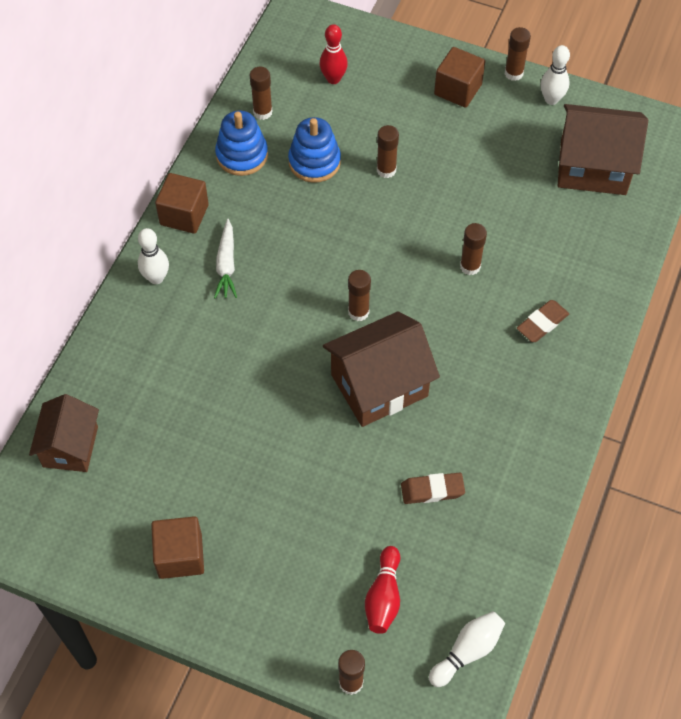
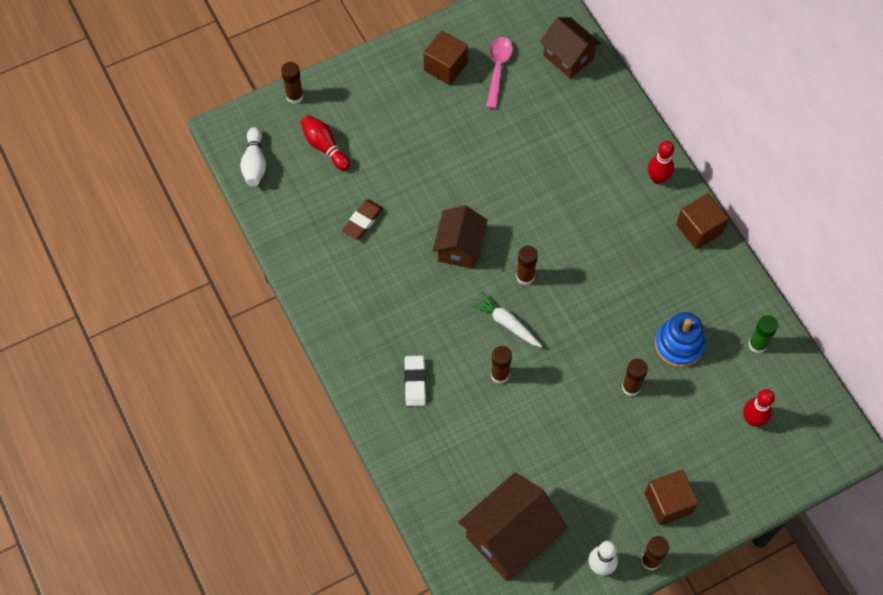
camera: 130 degrees right, 5 degrees up
(141, 502) = (498, 69): none -> pink spoon
(156, 278) = (657, 178): white bowling pin -> red bowling pin
(226, 264) = (633, 226): white carrot -> white carrot (506, 323)
(242, 155) = (725, 301): blue stacking toy -> none
(262, 112) = (757, 345): brown glue stick -> green glue stick
(379, 385) = (459, 247): brown house -> brown house, size x0.66
(542, 323) = (415, 382): brown eraser -> white eraser

